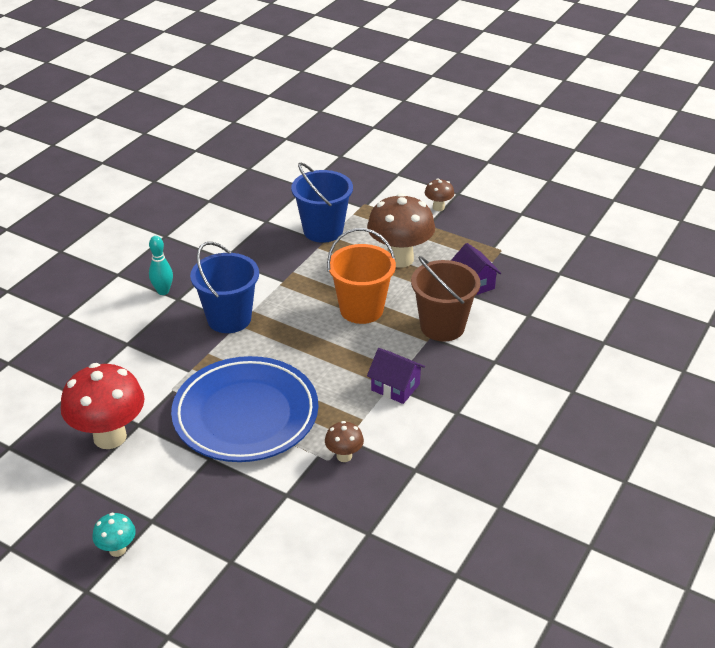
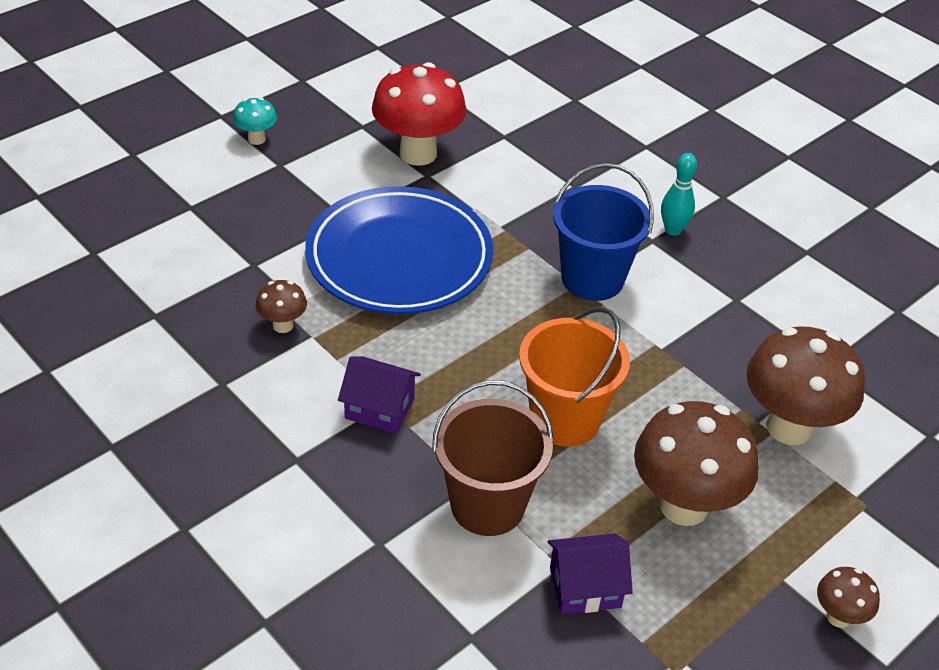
camera: 105 degrees right, 5 degrees up
(323, 230) = (789, 427): blue bucket -> brown mushroom
(395, 387) = (379, 409): purple house -> purple house turned 60 degrees clockwise

